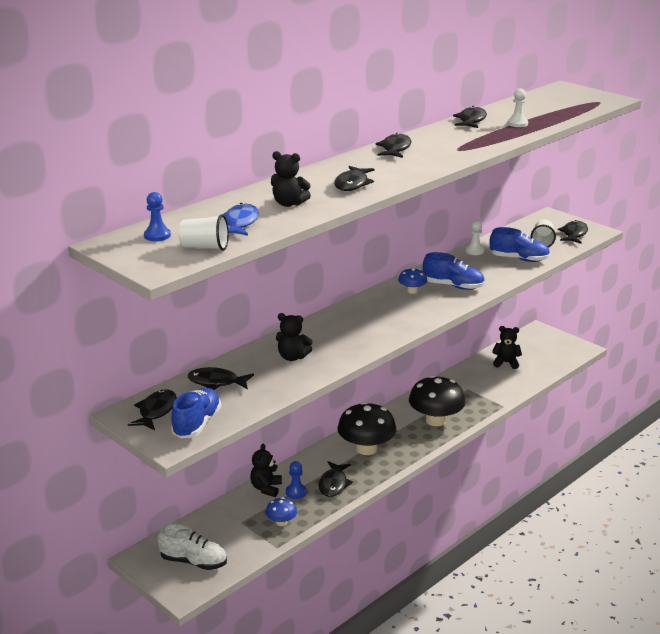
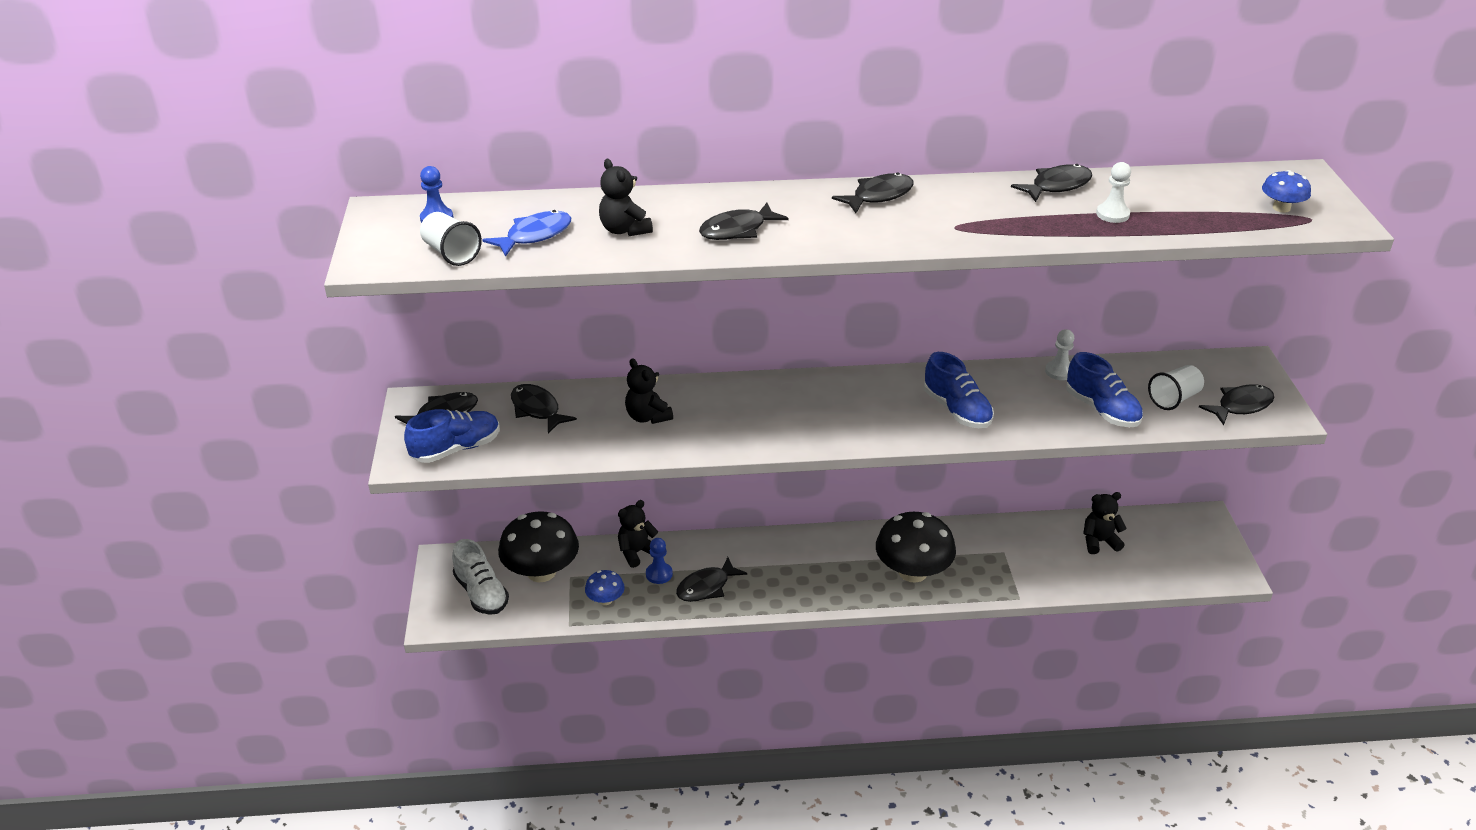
camera: 40 degrees right, 10 degrees up
(366, 449) = (791, 564): black mushroom -> black mushroom (541, 572)
(412, 291) = (897, 393): blue mushroom -> blue mushroom (1281, 208)
(506, 363) = (1099, 541): black teddy bear -> black teddy bear turned 60 degrees counterclockwise

